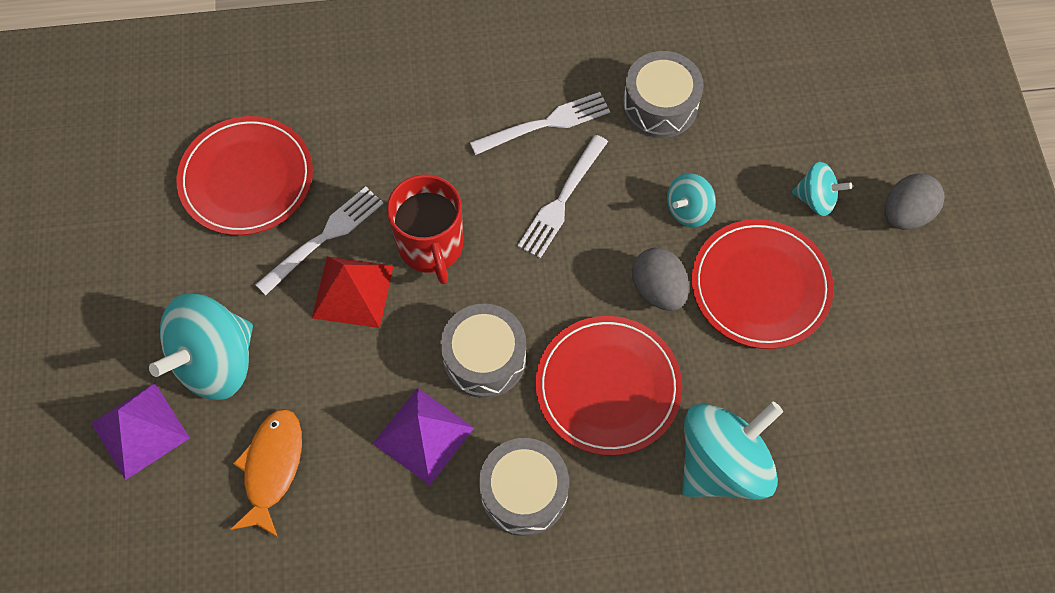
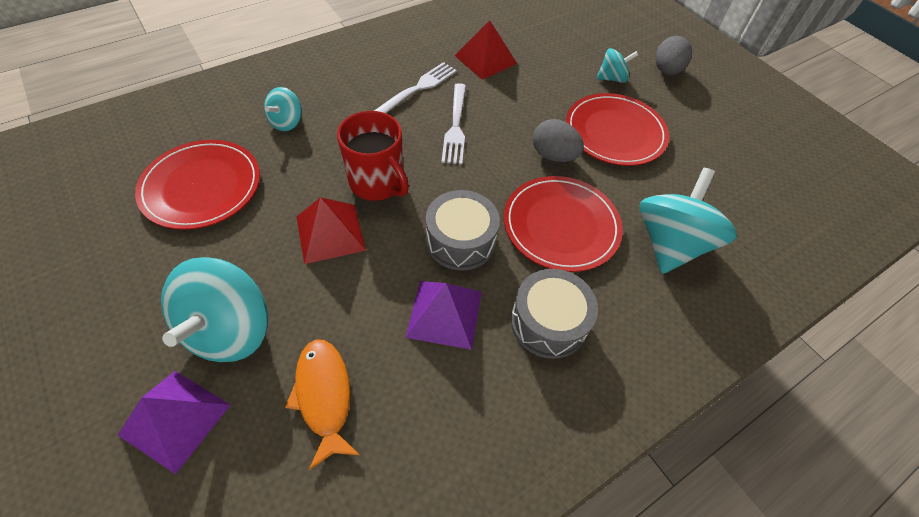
camera: 30 degrees left, 10 degrees down
(324, 238) = (287, 205): white fork -> none
(660, 105) = (485, 59): grey drum -> red pyramid
(688, 210) = (541, 107): turquoise spinning top -> turquoise spinning top (287, 122)

